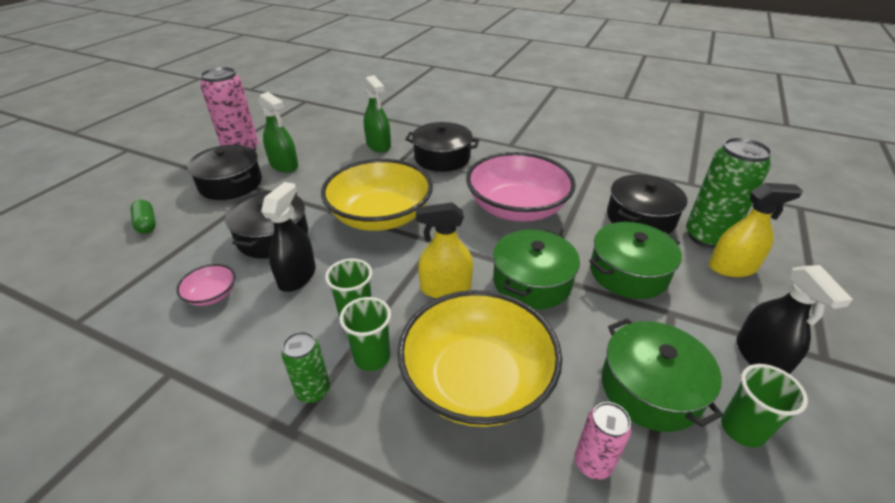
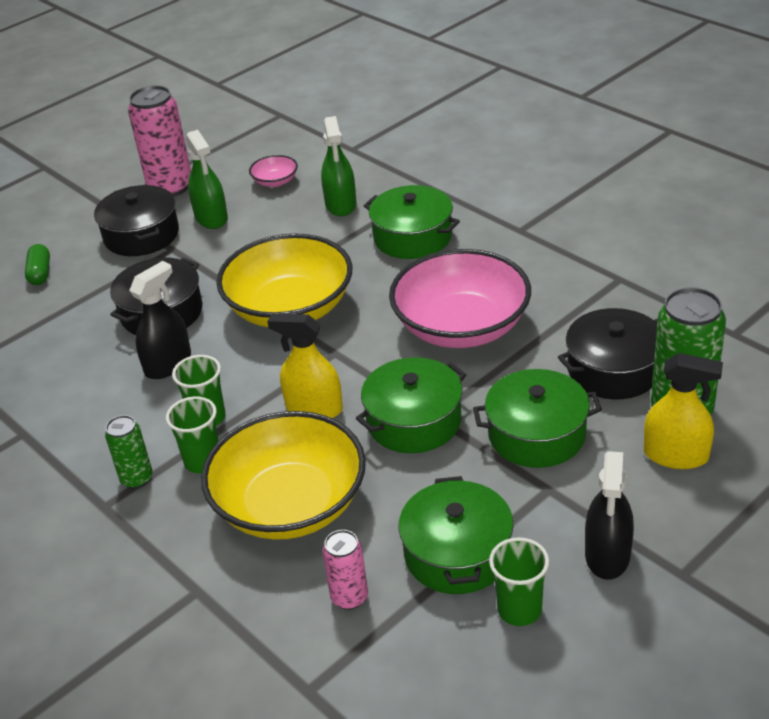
camera: 25 degrees right, 0 degrees up
(212, 295) = (79, 367): pink bowl -> pink bowl (275, 181)
(442, 158) = (412, 237): black pot -> green pot

